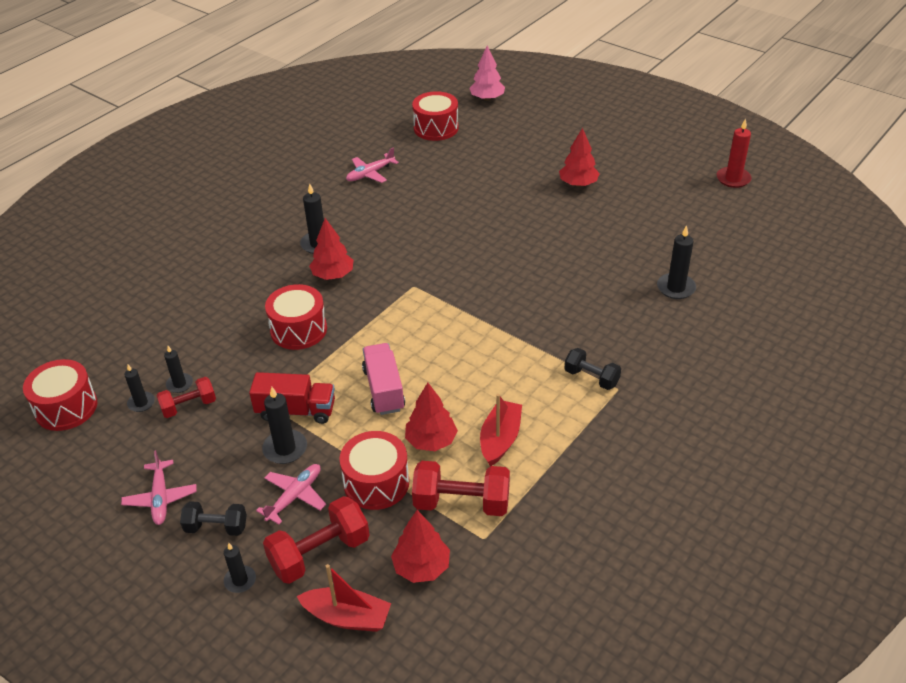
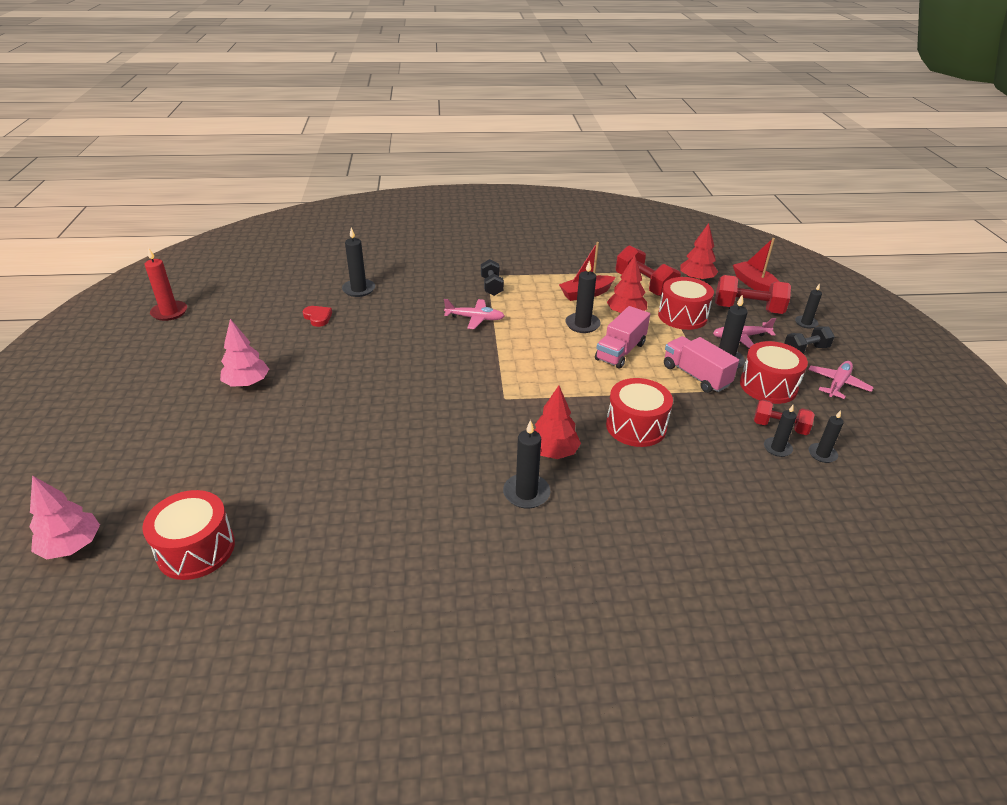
camera: 135 degrees left, 5 degrees down
(66, 408) = (901, 494): red drum -> red drum (768, 386)
(216, 527) = (805, 350): black dumbbell -> black dumbbell turned 75 degrees counterclockwise
(296, 411) = (696, 376): red truck -> pink truck
(370, 173) = (359, 541): pink plane -> pink plane (474, 318)
(451, 395) = (582, 324): none -> black candle
(578, 184) = (247, 383): red tree -> pink tree
(644, 246) = (318, 317): none -> red heart

